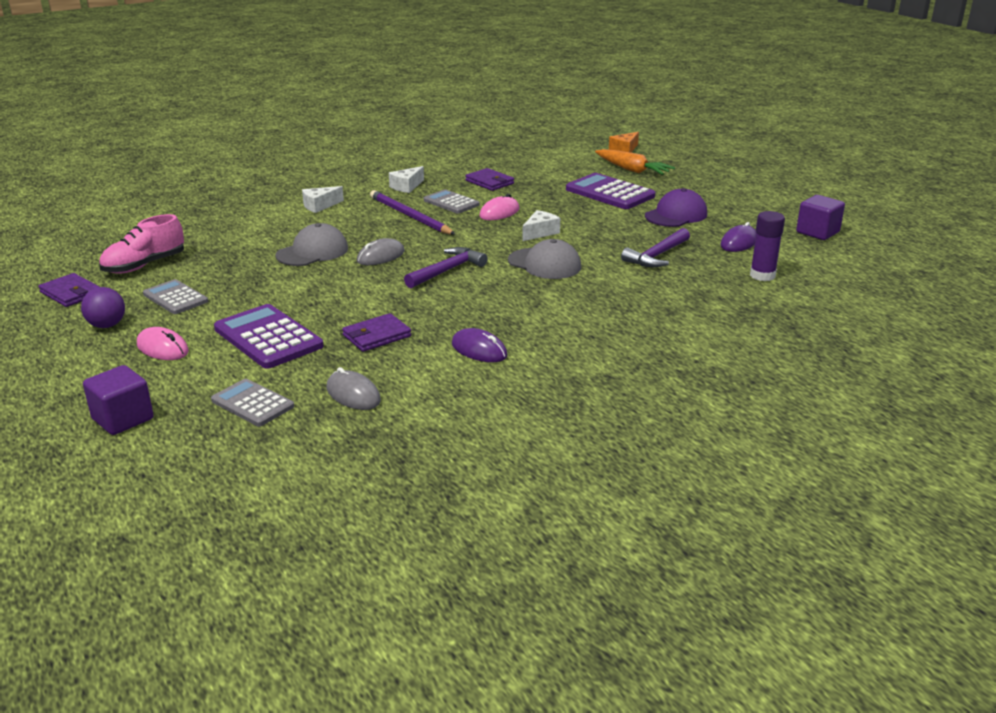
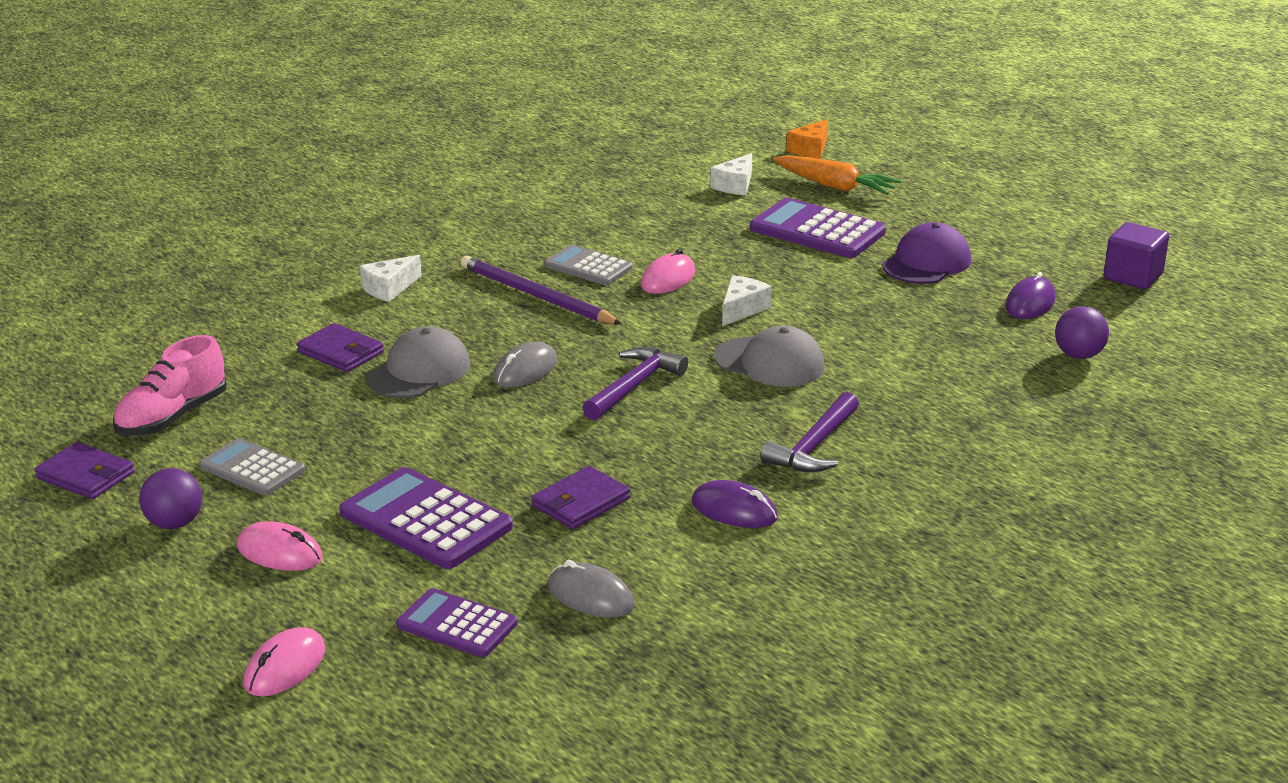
camera: 10 degrees left, 0 degrees up
(123, 419) = (285, 667): purple cube -> pink mouse
(252, 403) = (457, 624): grey calculator -> purple calculator
(407, 186) = (507, 242): white cheese -> white cheese (735, 185)
(489, 182) = (630, 225): purple wallet -> purple wallet (341, 352)
(657, 256) = (923, 335): purple hammer -> purple hammer (814, 447)
(762, 275) = (1078, 355): purple glue stick -> purple ball

